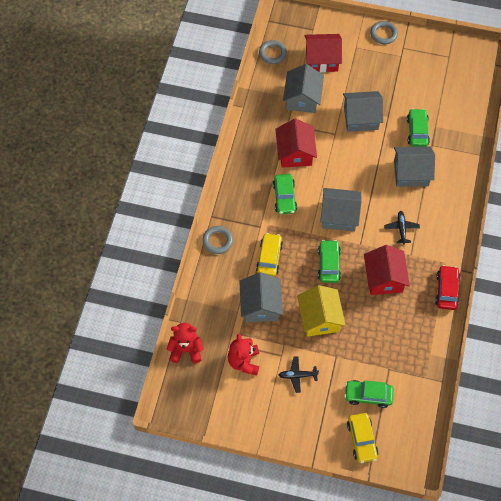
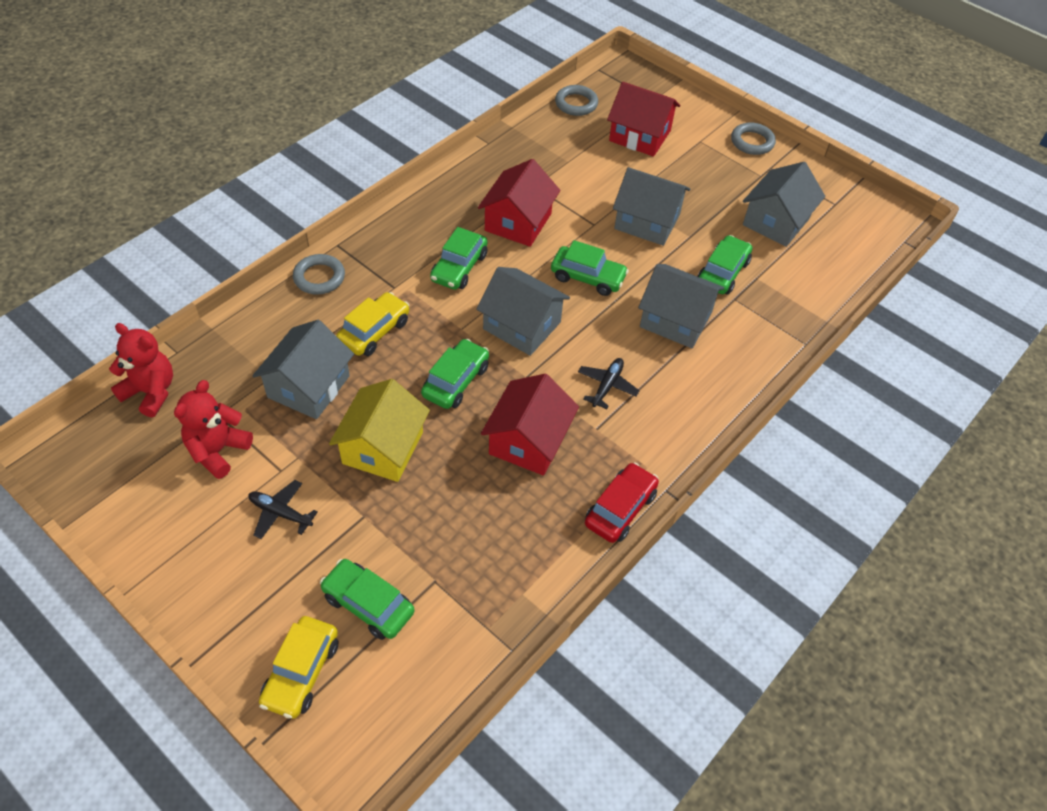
camera: 25 degrees right, 10 degrees down
(302, 98) = (579, 166): grey house -> grey house (776, 221)
(353, 169) = (587, 277): none -> green car

